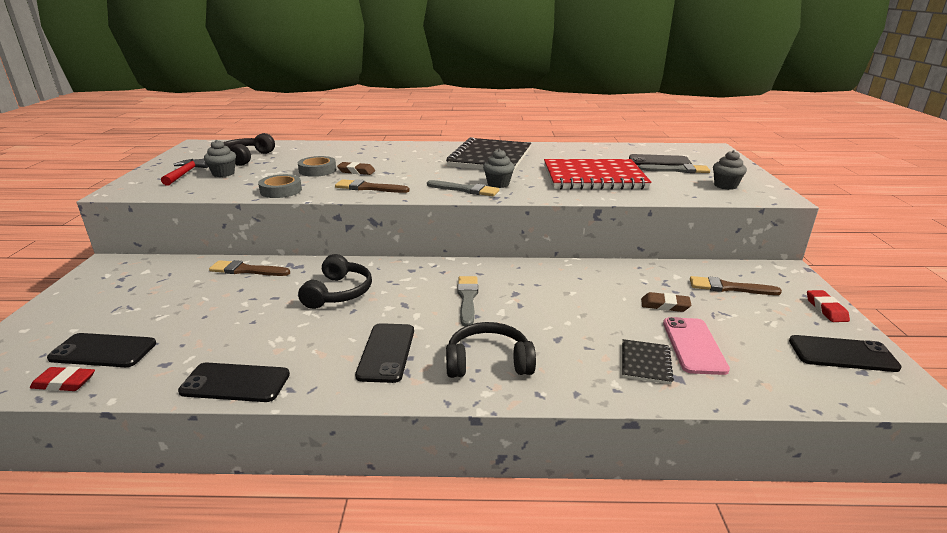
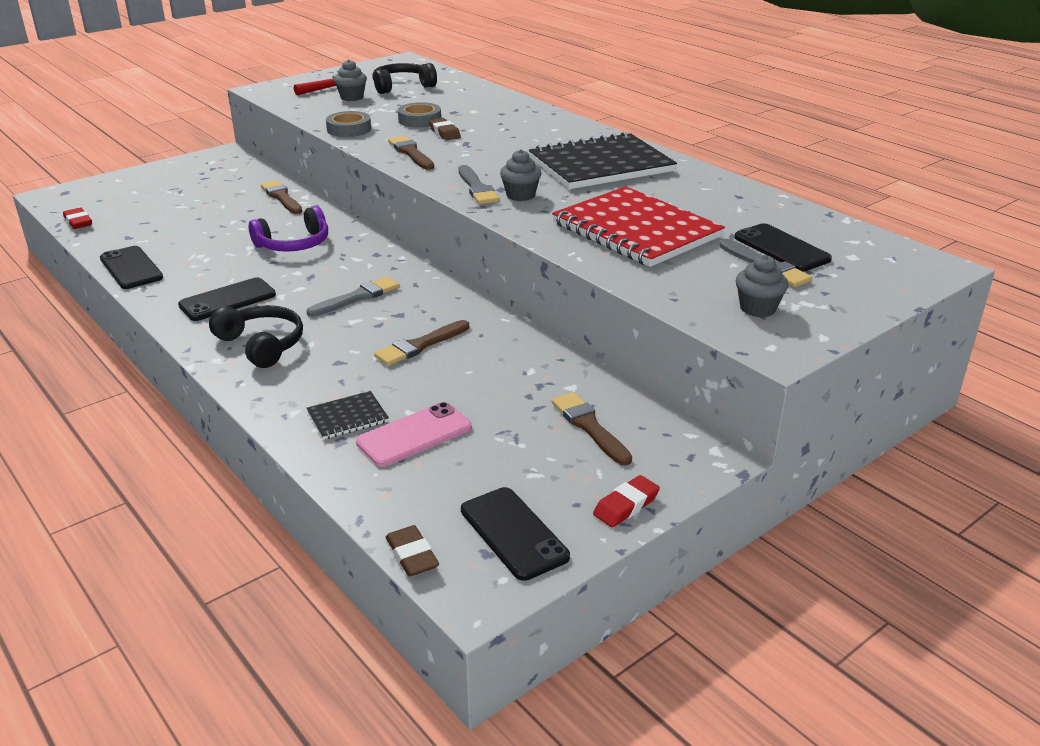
camera: 50 degrees right, 5 degrees up
(103, 351) = (121, 213): black phone -> none
(338, 292) = (294, 244): black headphones -> purple headphones
(570, 301) = (420, 345): none -> brown brush
(665, 305) = (484, 398): brown eraser -> brown eraser (412, 555)

